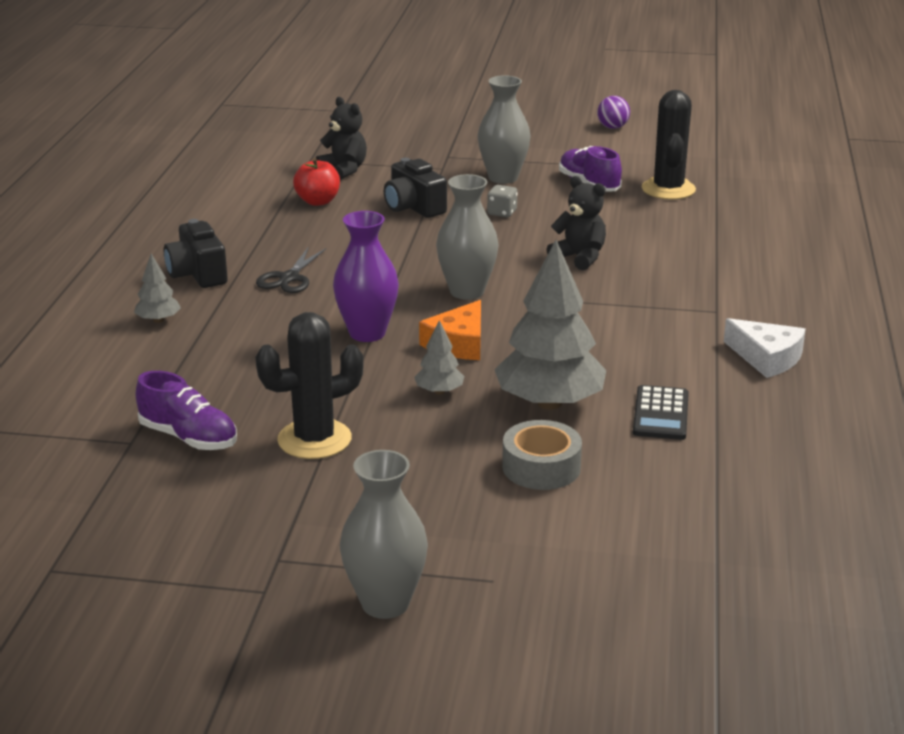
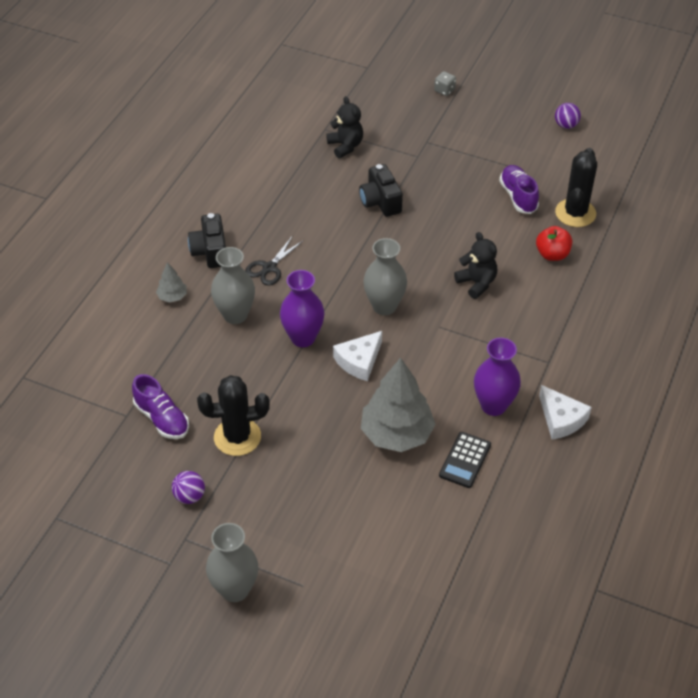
camera: 15 degrees right, 20 degrees up
(266, 511) = (189, 496): none -> purple ball
(318, 201) = (315, 182): red apple -> red apple (552, 254)
(439, 391) = (330, 407): grey tree -> none
(458, 343) = (359, 361): orange cheese -> white cheese
(502, 213) = (441, 220): grey dice -> grey dice (444, 90)
(503, 178) = (458, 176): grey vase -> grey vase (235, 315)
(541, 467) = (368, 494): grey tape -> none
(668, 358) = (493, 405): none -> purple vase

